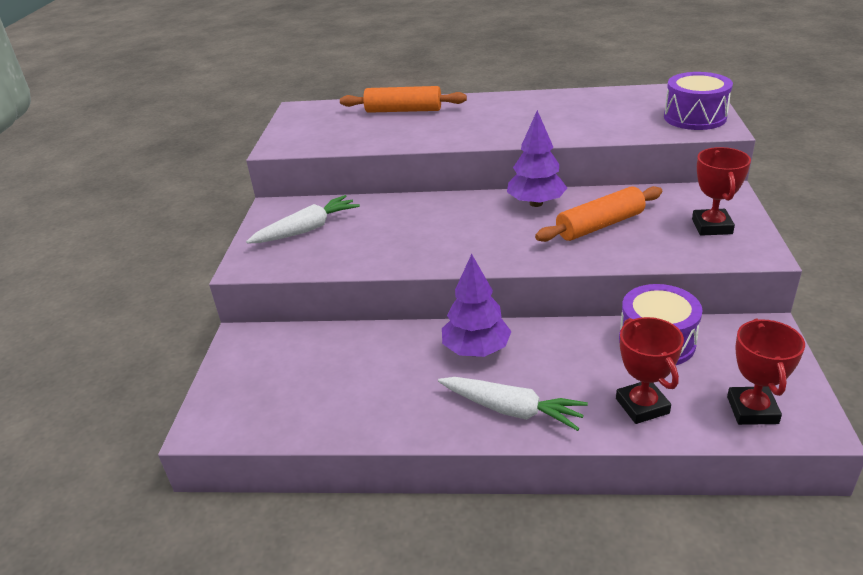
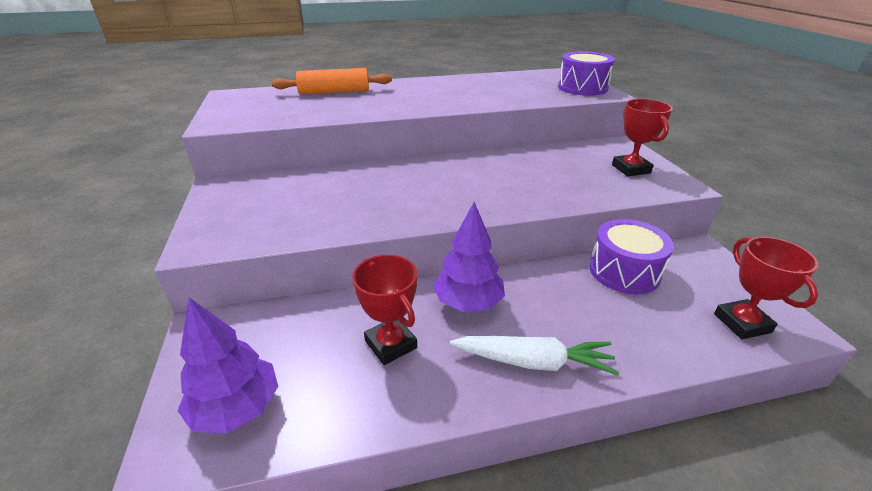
camera: 20 degrees left, 0 degrees up
(307, 229) = (261, 202): white carrot -> none
(536, 203) = (477, 162): purple tree -> purple tree (237, 408)
(600, 225) = (542, 175): orange rolling pin -> none
(642, 406) = (650, 335): red trophy -> red trophy (391, 344)

